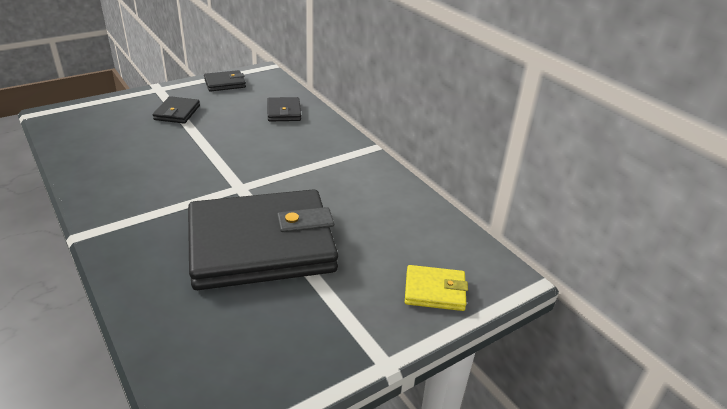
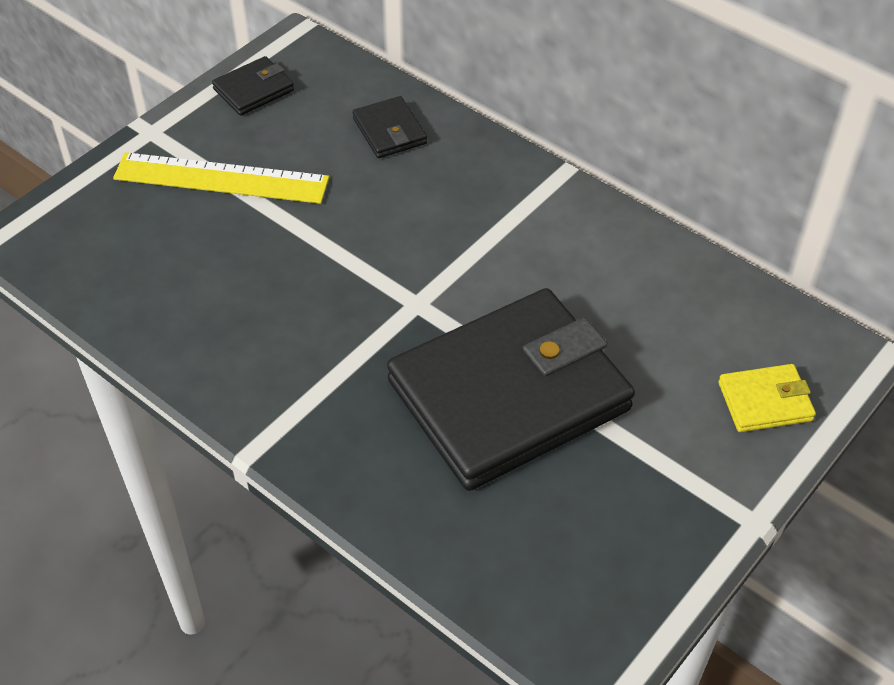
camera: 15 degrees left, 15 degrees up
(177, 113) = (221, 178): black wallet -> yellow ruler

